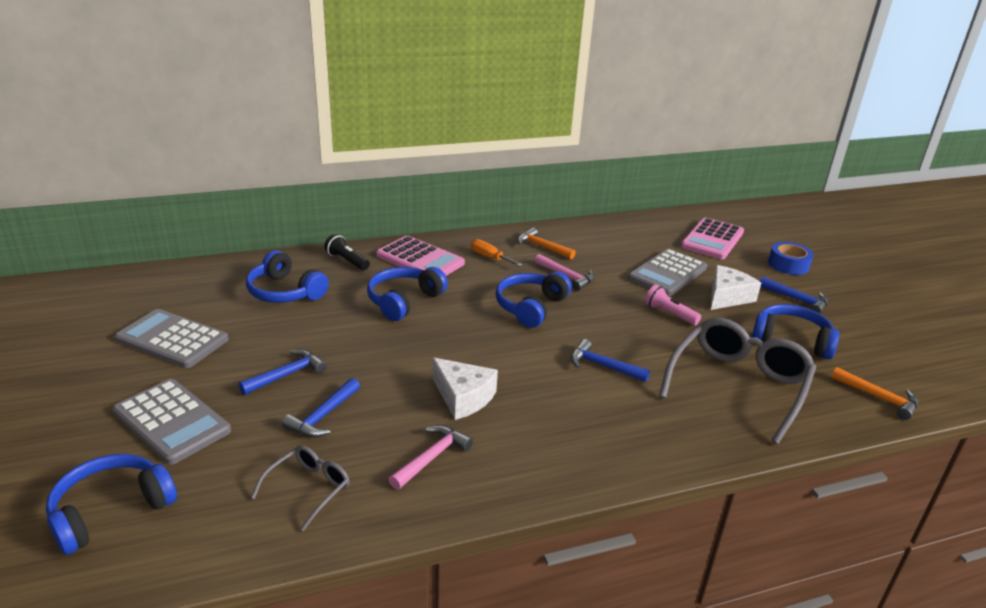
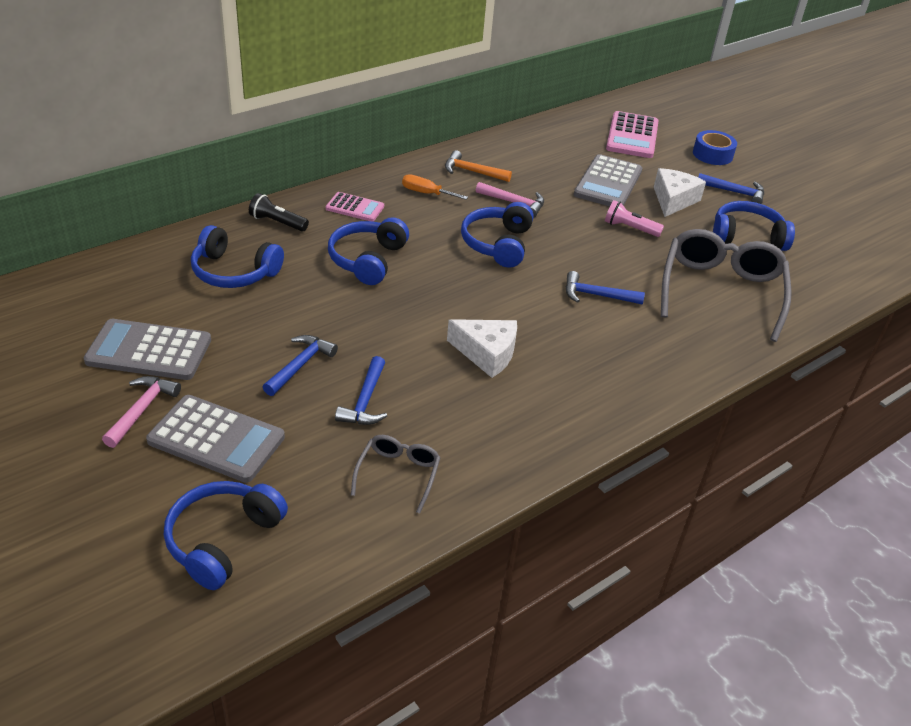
camera: 20 degrees left, 10 degrees up
(420, 259) = (355, 208): pink calculator -> pink calculator, size x0.59
(431, 458) = (492, 419): pink hammer -> pink hammer (142, 410)
(878, 398) = (837, 280): orange hammer -> none

